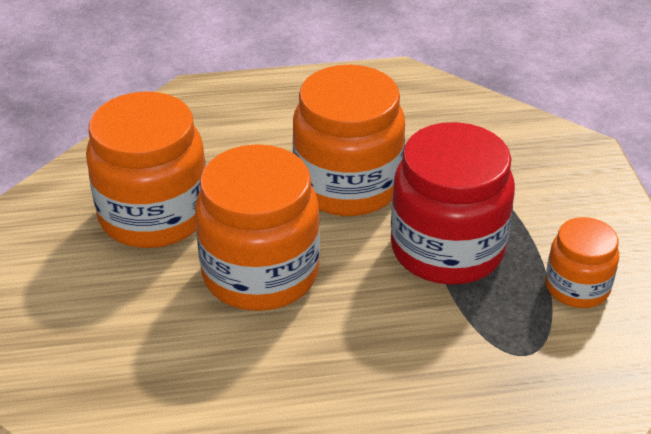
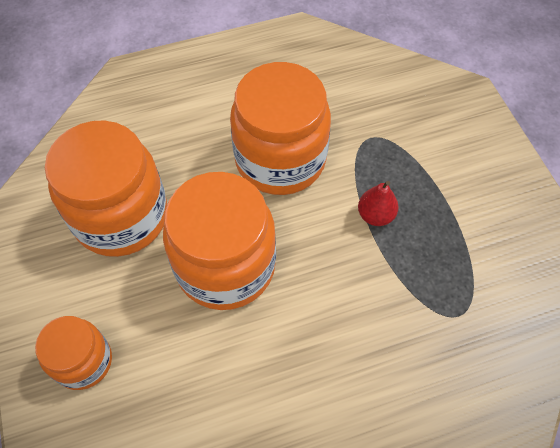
camera: 10 degrees left, 20 degrees up
(447, 249) = (375, 215): red jar -> red pear
(577, 287) = (487, 239): orange jar -> orange jar (83, 361)

